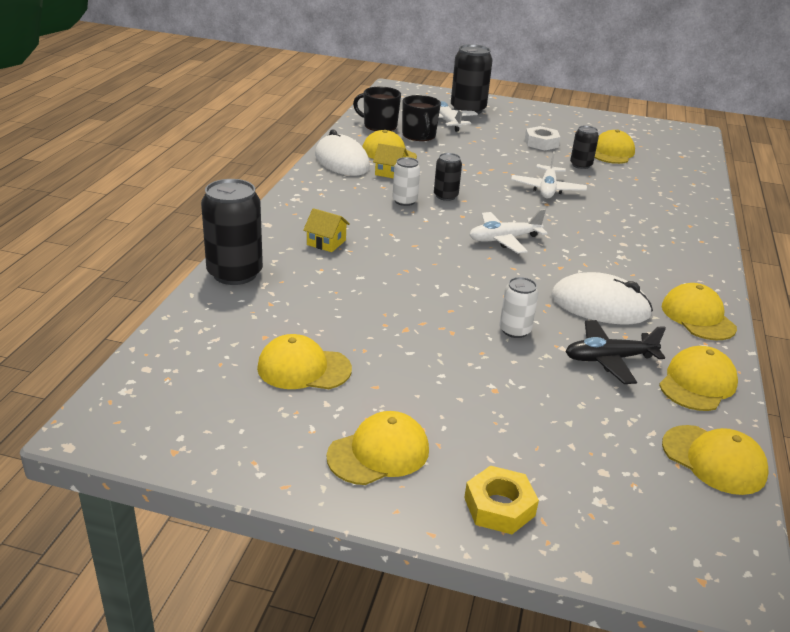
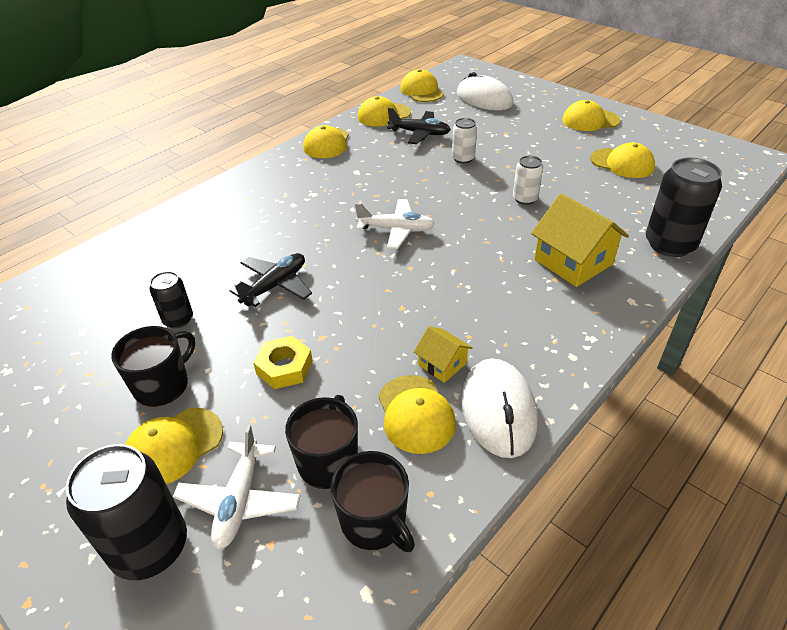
camera: 150 degrees left, 10 degrees up
(326, 242) = (573, 262): yellow house -> yellow house, size x1.88
(404, 201) = (458, 303): white can -> white can (525, 199)
(445, 196) = (403, 301): black can -> none
(499, 506) = (541, 95): yellow nut -> yellow nut (284, 367)
(541, 143) = (162, 384): white nut -> black mug
(547, 189) = (275, 285): white plane -> black plane
(600, 305) = (383, 162): white mouse -> white mouse (484, 99)
(612, 152) = (99, 336): yellow cap -> yellow cap (174, 446)

